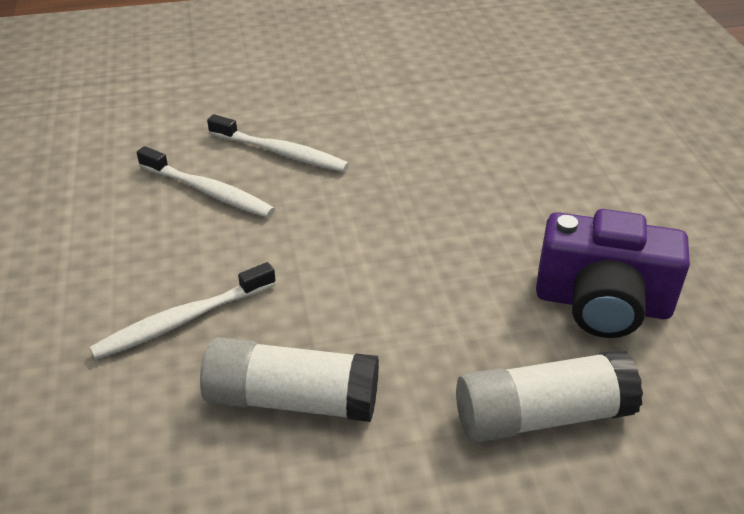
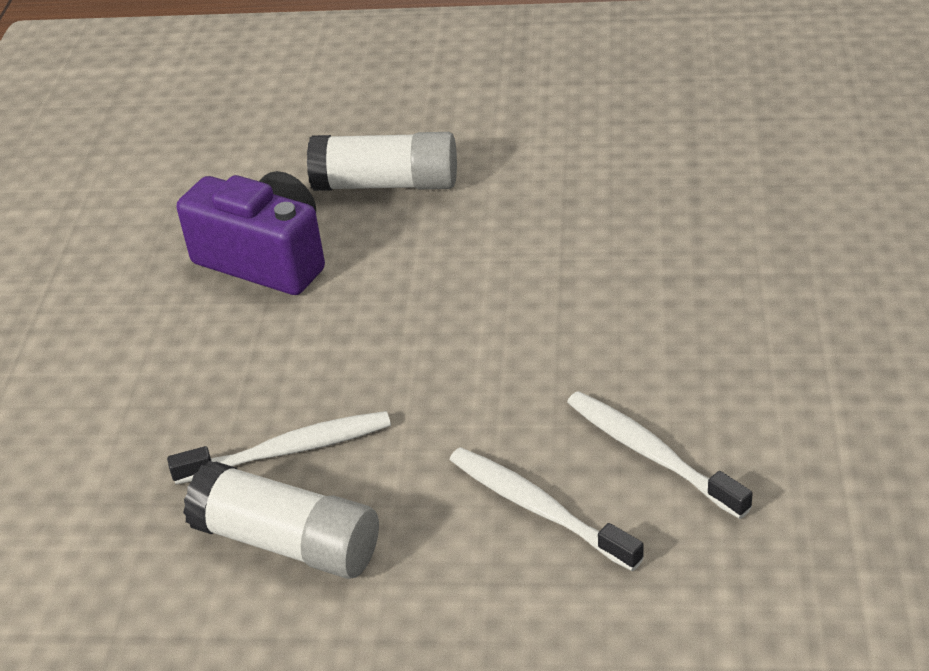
camera: 160 degrees left, 0 degrees up
(182, 320) = (688, 294): white toothbrush -> white toothbrush (289, 450)
(292, 399) = (590, 217): white glue stick -> white glue stick (287, 542)

